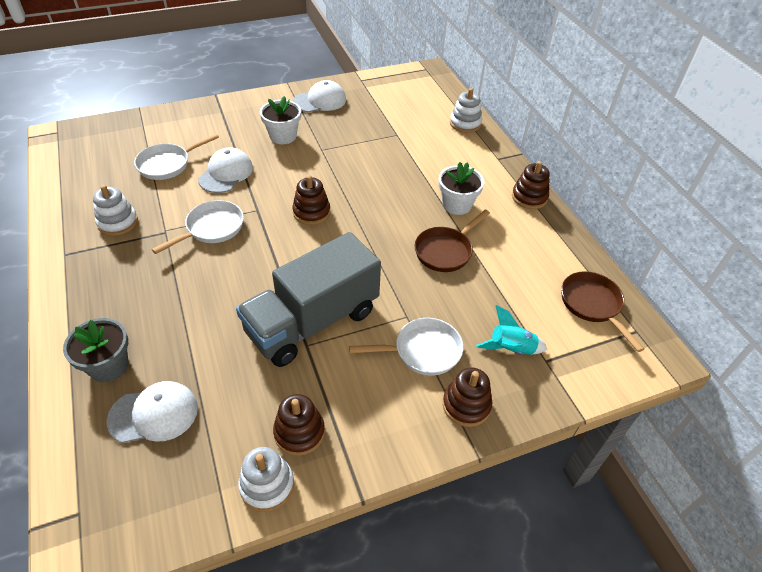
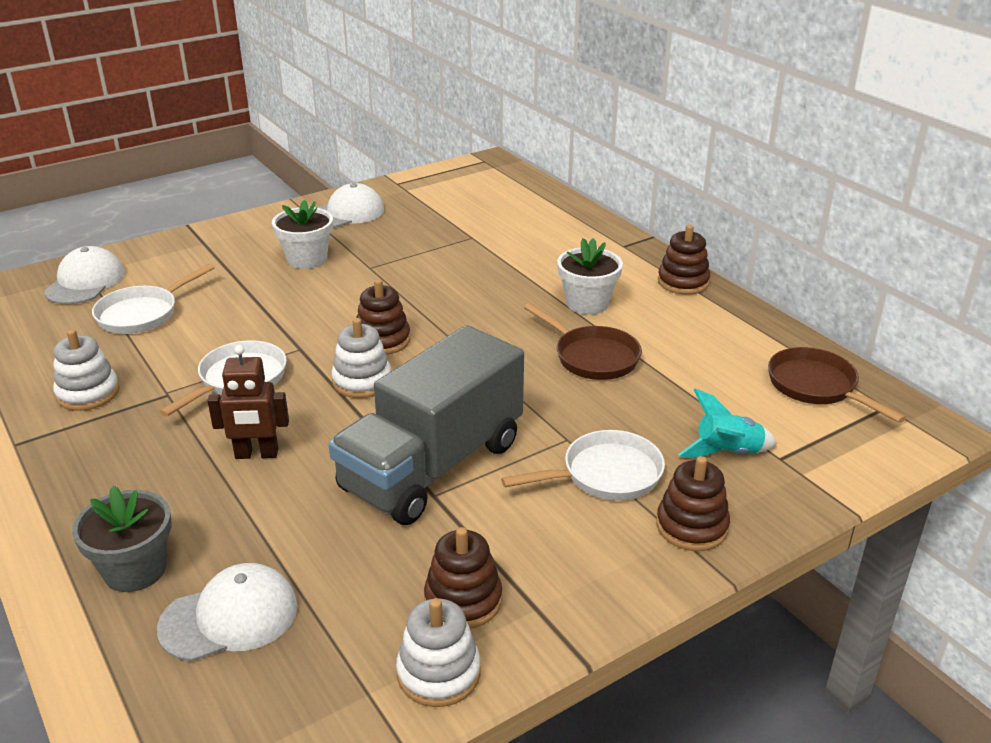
camera: 10 degrees left, 15 degrees down
(206, 290) = (256, 454): none -> brown robot
(226, 173) = (237, 313): white cap -> white cap (85, 282)
(445, 251) = (592, 357): brown pan -> brown pan turned 75 degrees counterclockwise
(465, 123) = (563, 213): white stacking toy -> white stacking toy (362, 381)

